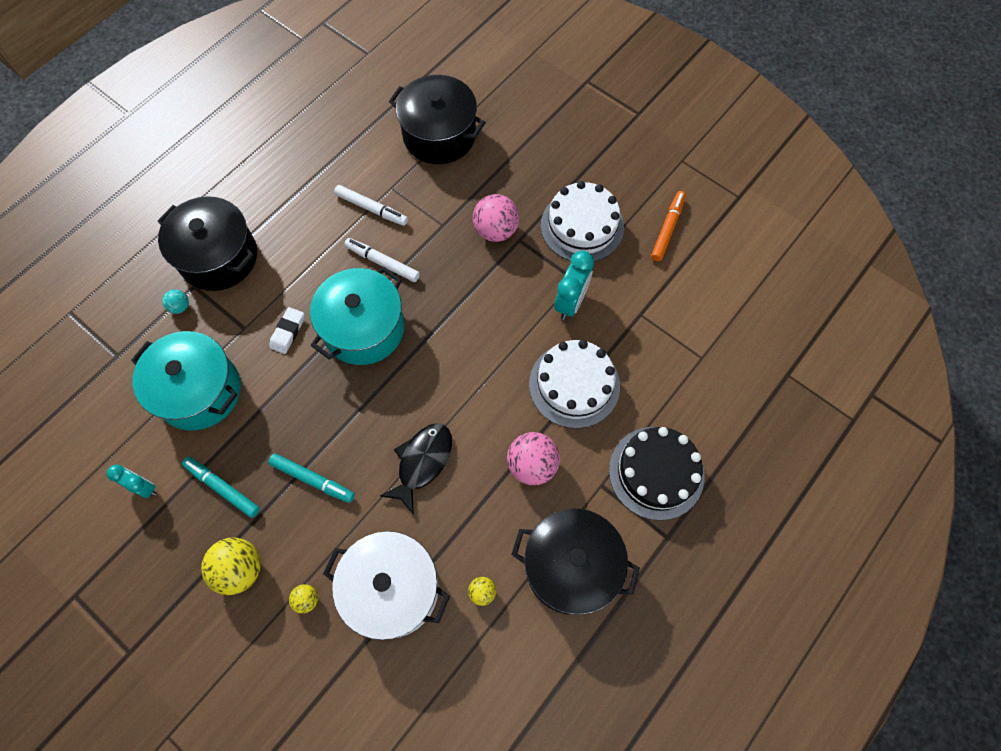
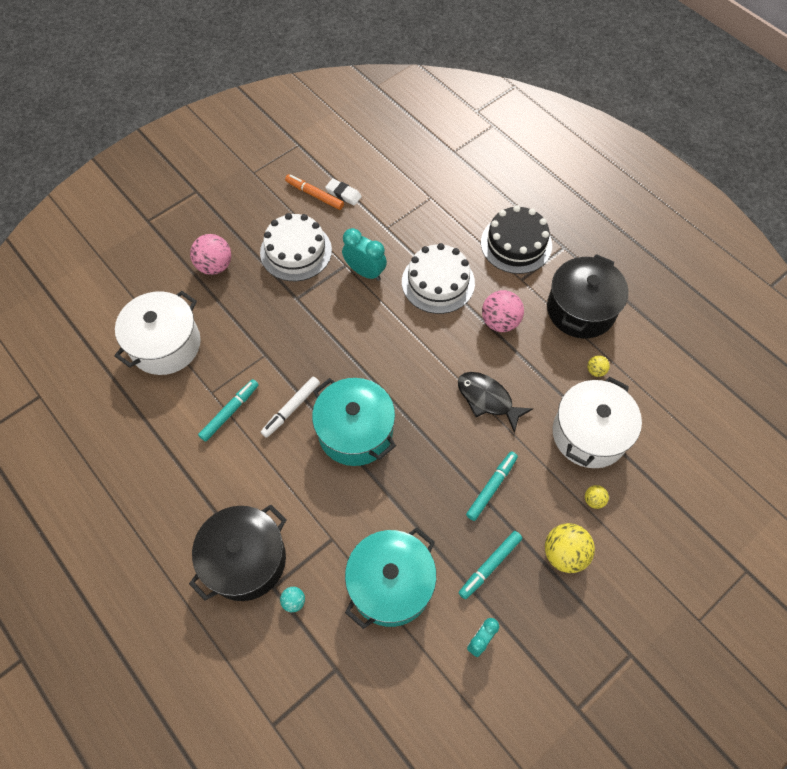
camera: 80 degrees left, 5 degrees down
(288, 332) = (344, 498): white eraser -> white eraser (343, 194)
(371, 209) = (230, 412): white marker -> turquoise marker
(439, 135) = (165, 344): black pot -> white pot
(496, 230) = (282, 314): pink ball -> pink ball (215, 266)

